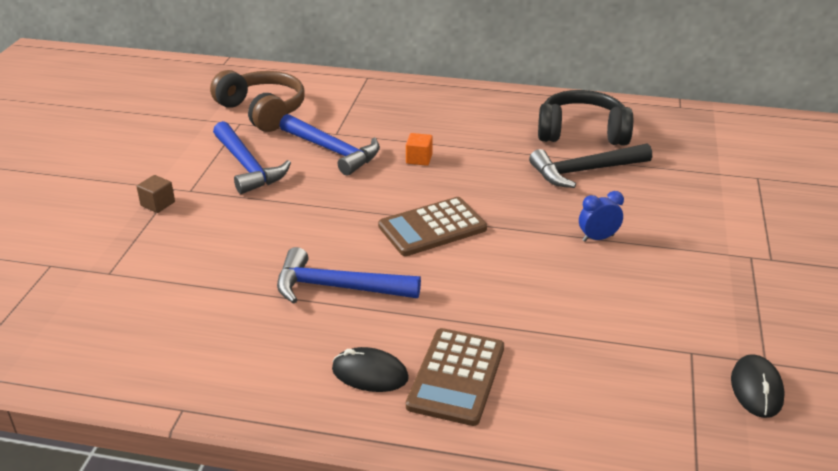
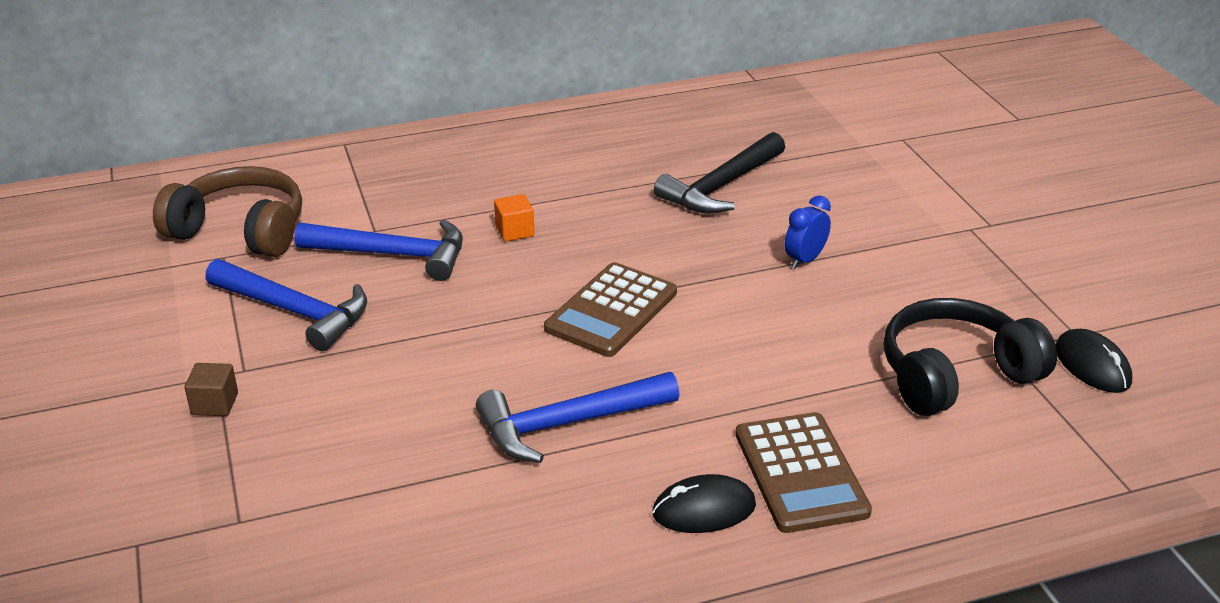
camera: 30 degrees left, 0 degrees up
(582, 132) = (676, 141): black headphones -> black headphones (955, 375)

